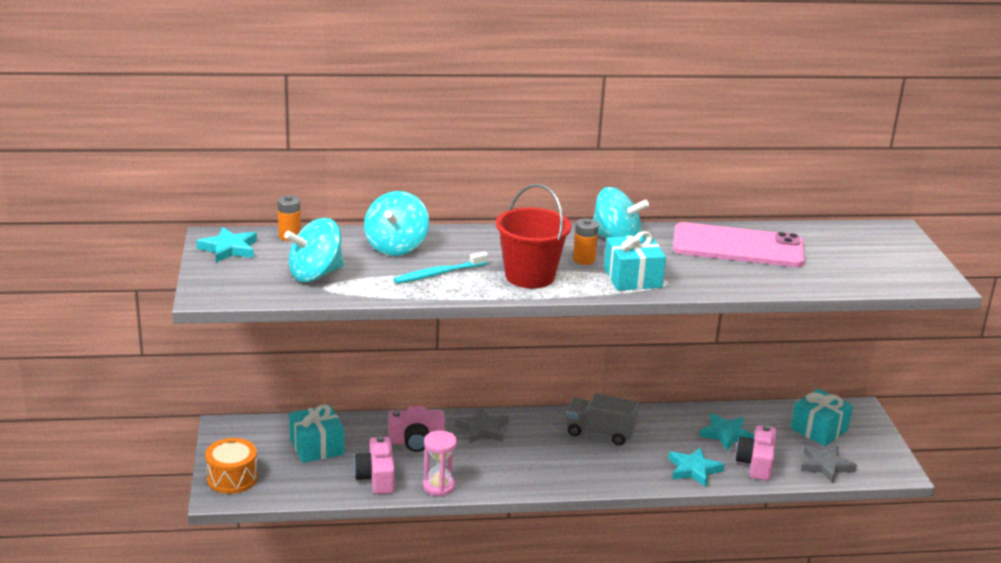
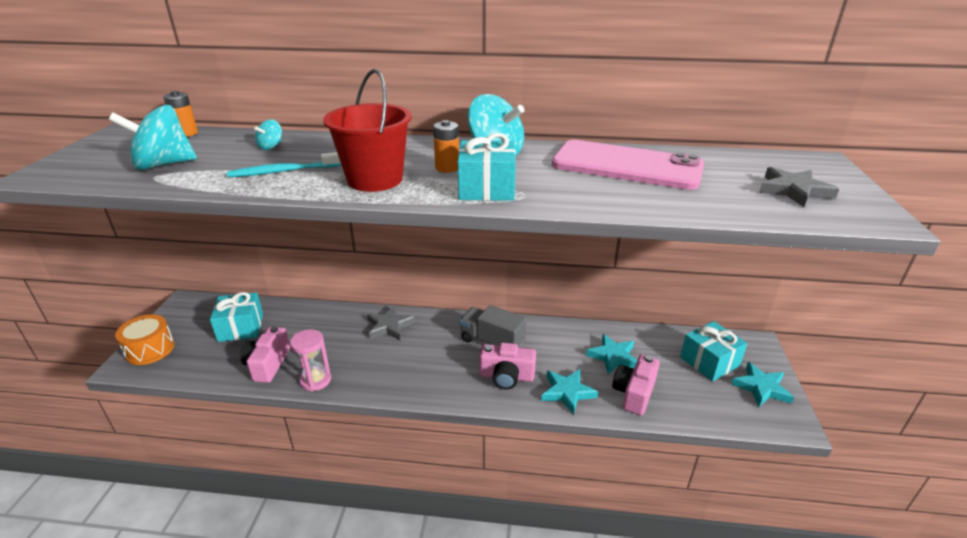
camera: 15 degrees right, 5 degrees up
(229, 249) = (119, 140): turquoise star -> turquoise star (761, 387)
(396, 247) = (271, 146): turquoise spinning top -> turquoise spinning top, size x0.48
(416, 441) = (325, 332): pink camera -> pink camera (506, 376)
(825, 466) = (708, 405): grey star -> grey star (794, 190)

